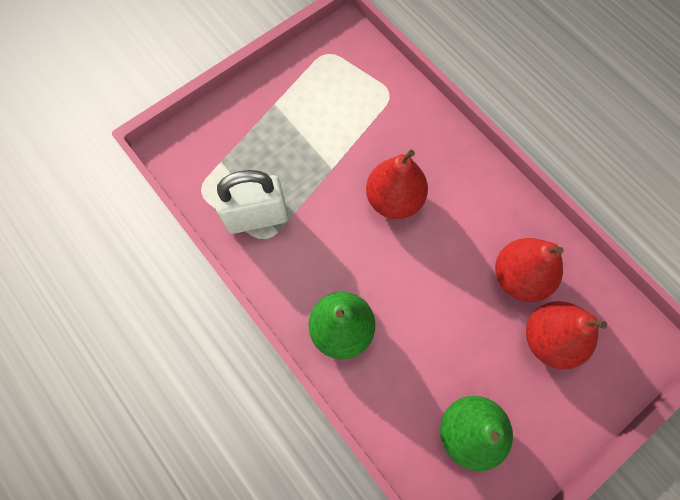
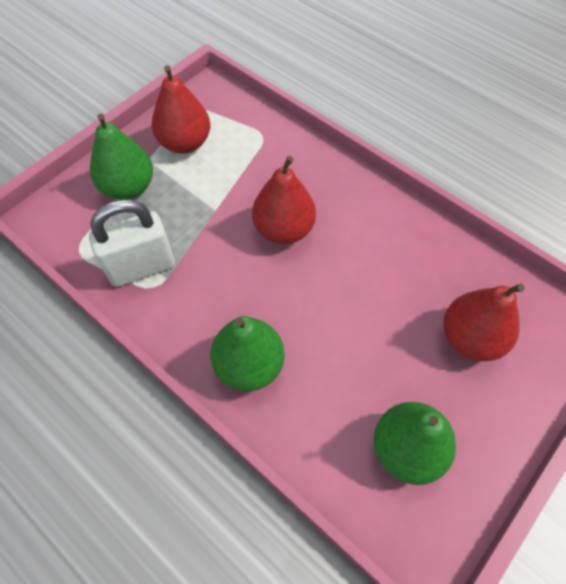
camera: 10 degrees left, 10 degrees down
(253, 131) = (128, 187): none -> green pear
(519, 277) = (425, 283): red pear -> red pear (185, 143)

